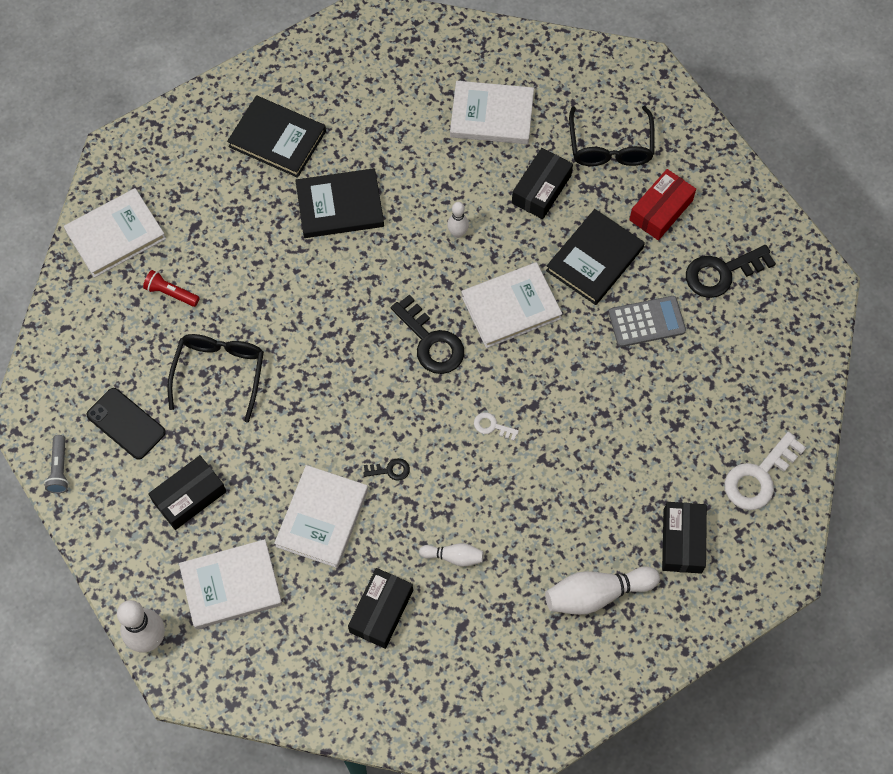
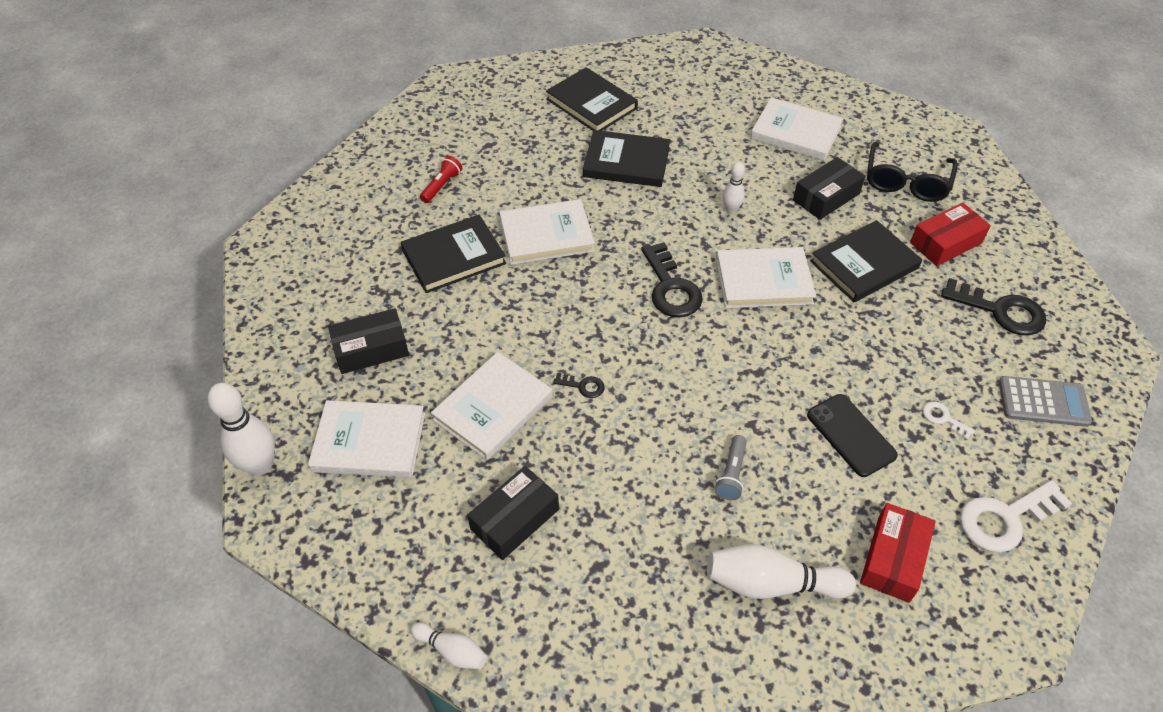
camera: 20 degrees right, 15 degrees down
(59, 469) = (264, 291): grey flashlight -> grey flashlight (731, 474)
(116, 235) = (417, 134): white book -> white book (546, 235)
(126, 424) = (346, 272): black phone -> black phone (851, 435)
(171, 293) = (442, 186): red flashlight -> red flashlight turned 75 degrees clockwise
(219, 373) = (454, 257): black glasses -> black book
(454, 557) = (618, 490): white bowling pin -> white bowling pin (452, 651)
(492, 426) = (707, 378): white key -> white key (943, 418)
(646, 322) = (906, 332): grey calculator -> grey calculator (1043, 402)
(682, 541) = (893, 559): black box -> red box
(722, 273) = (1000, 311): black key -> black key turned 150 degrees counterclockwise

